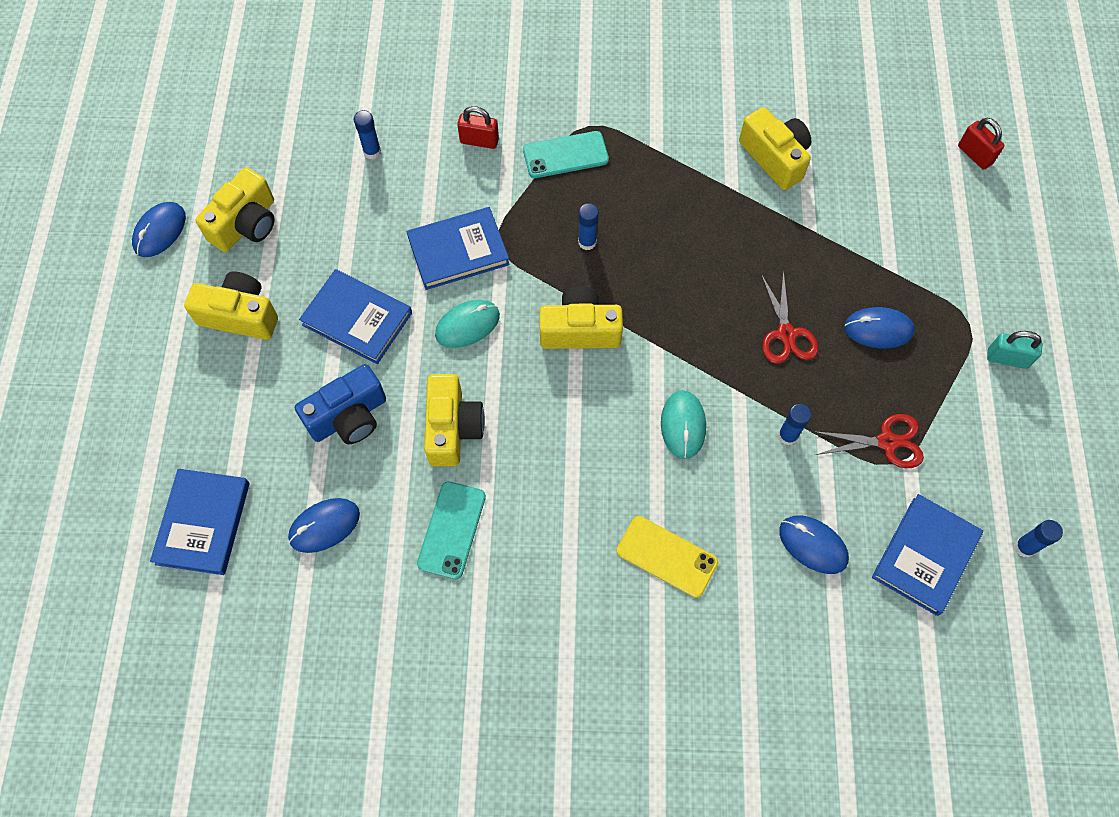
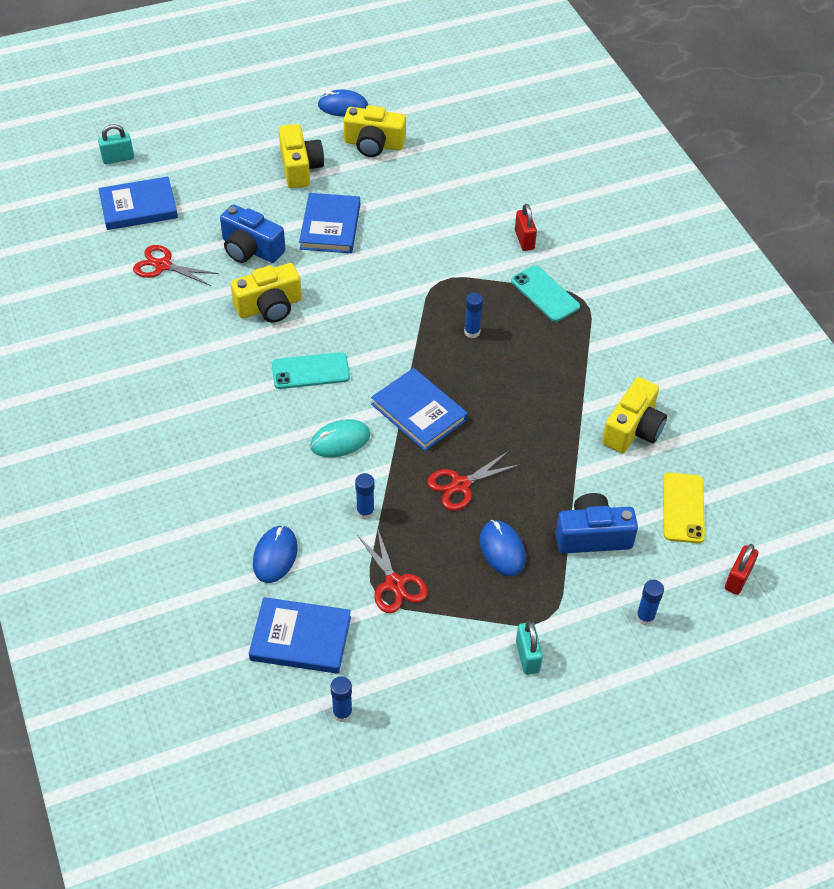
camera: 65 degrees right, 15 degrees down
(96, 521) = (118, 158): none -> turquoise padlock
(324, 526) = (163, 266): blue mouse -> red scissors
(372, 152) = (475, 185): blue glue stick -> blue glue stick (645, 617)
(451, 530) = (189, 332): turquoise phone -> turquoise phone (310, 371)
(458, 251) = (418, 261): blue book -> blue book (419, 412)
(467, 325) = (358, 287): turquoise mouse -> none
(580, 330) = (390, 352): yellow camera -> none
(666, 557) = (223, 463): yellow phone -> yellow phone (683, 508)
(889, 246) = (592, 536): none -> blue camera

